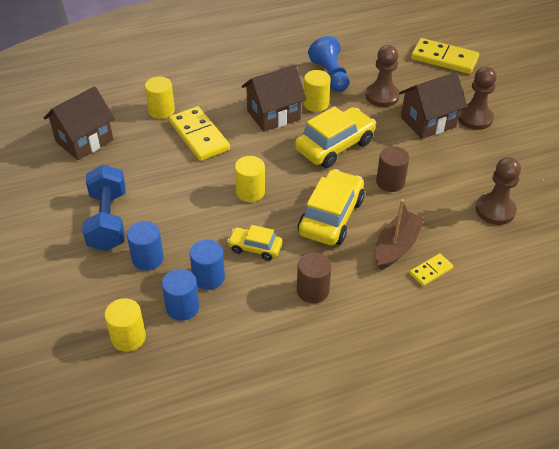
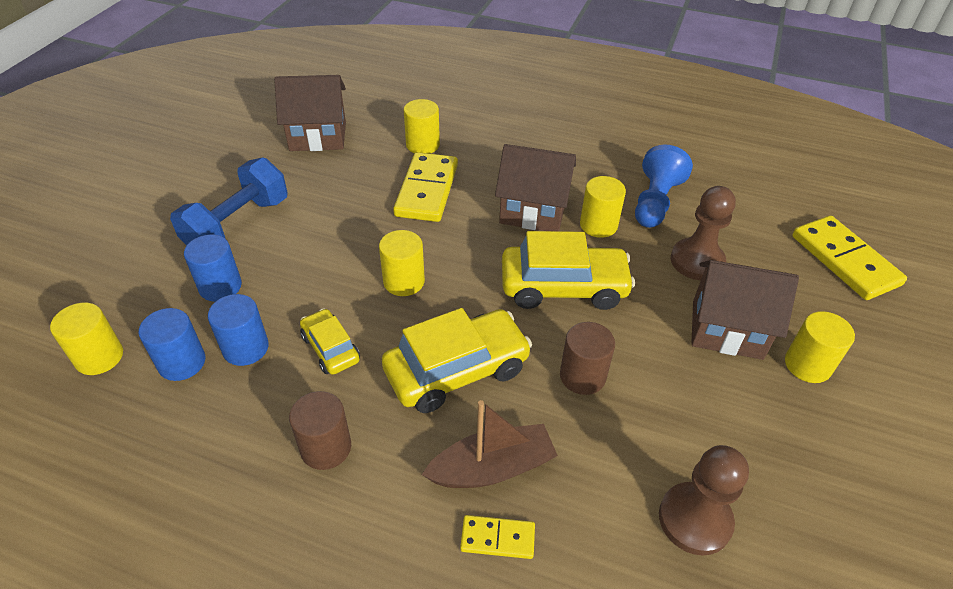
camera: 40 degrees right, 0 degrees up
(475, 118) = (807, 365): brown pawn -> yellow cylinder

